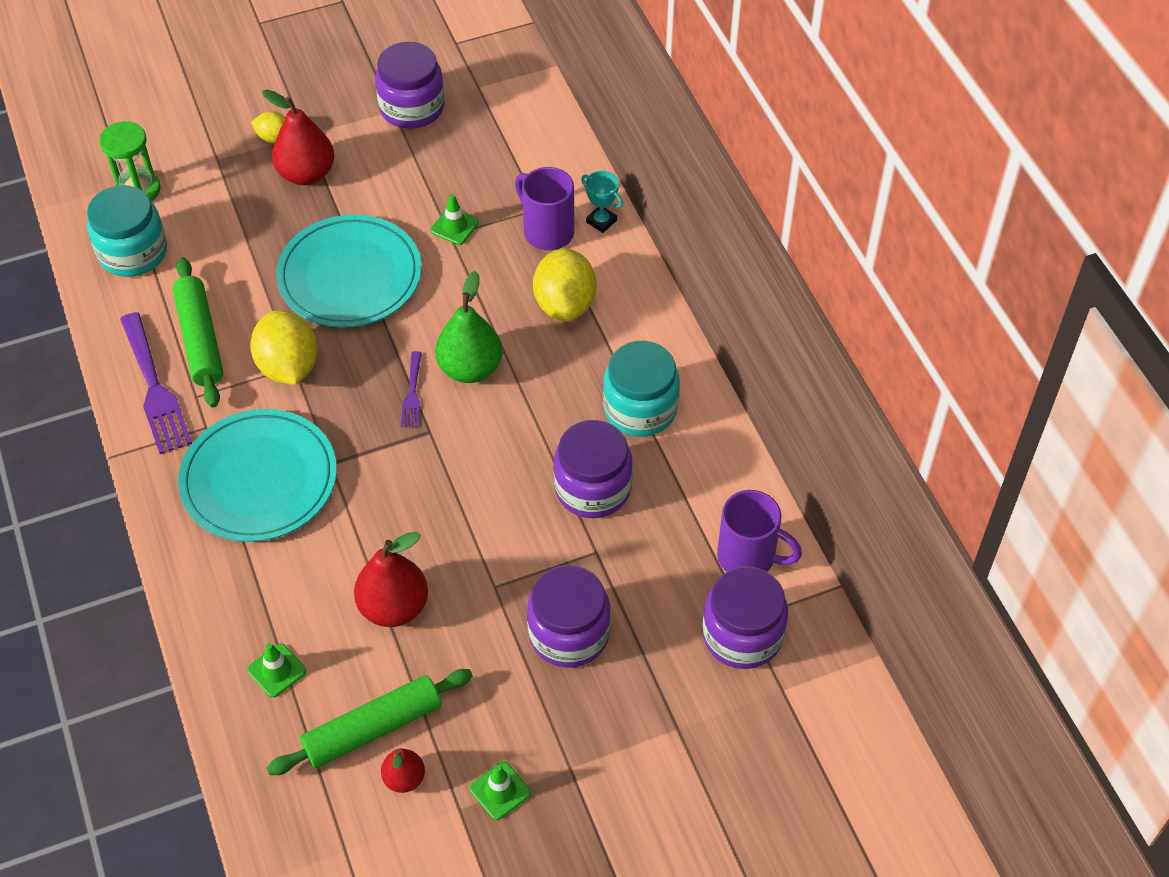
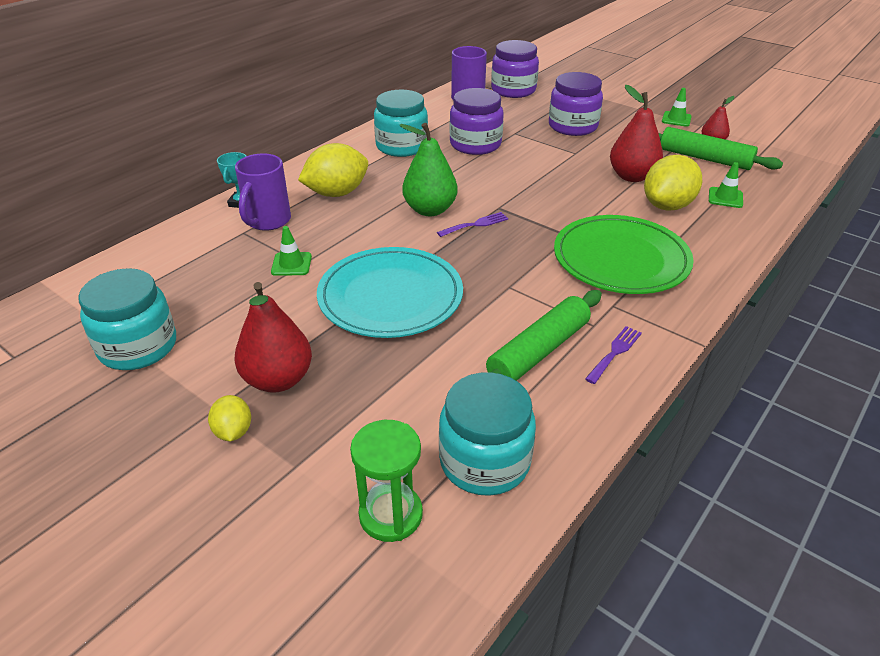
camera: 120 degrees left, 15 degrees down
(155, 388) = (614, 352): purple fork -> purple fork, size x0.52
(259, 479) = (621, 259): turquoise plate -> green plate
(288, 367) = (513, 289): yellow lemon -> yellow lemon (667, 206)
(412, 108) = (138, 347): purple jar -> turquoise jar

